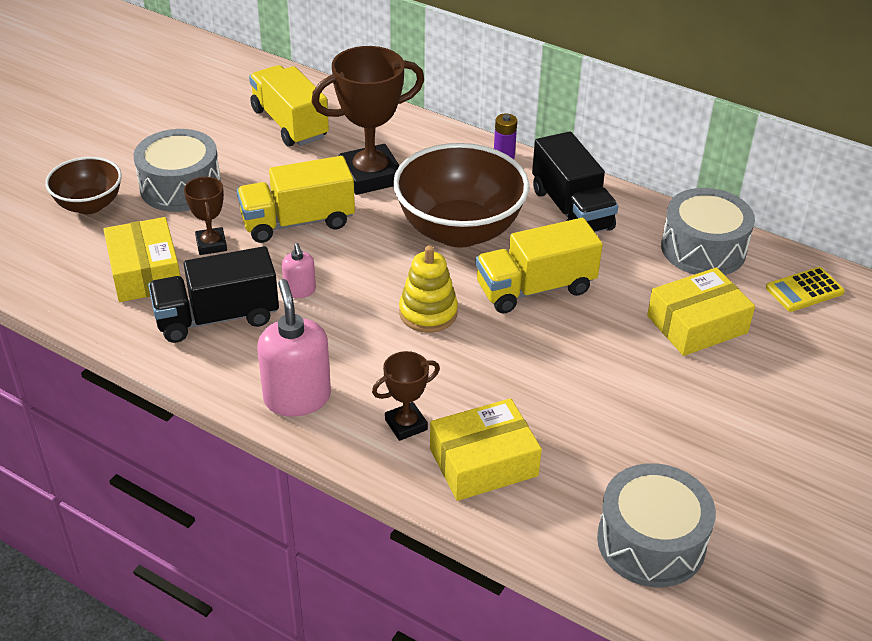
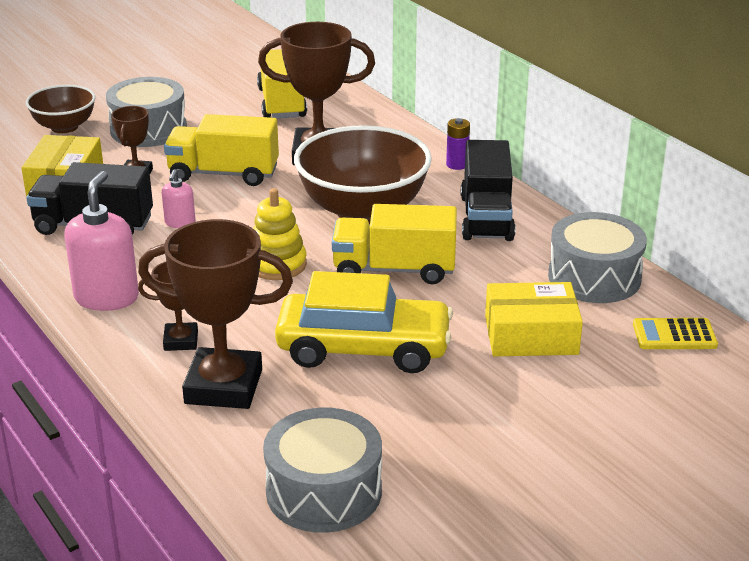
camera: 25 degrees right, 10 degrees down
(483, 462) = (223, 386): yellow box -> brown trophy
(572, 382) = (364, 348): none -> yellow car

